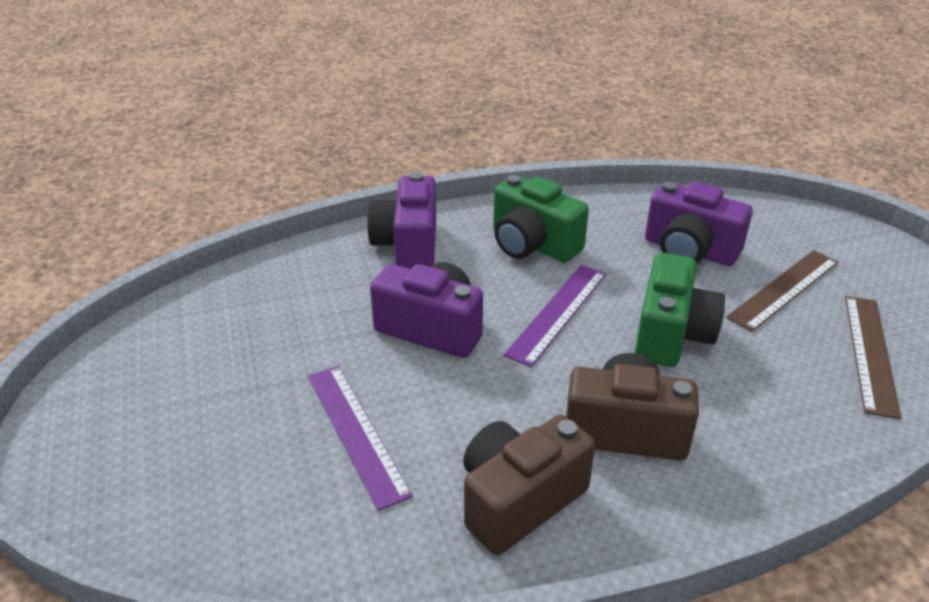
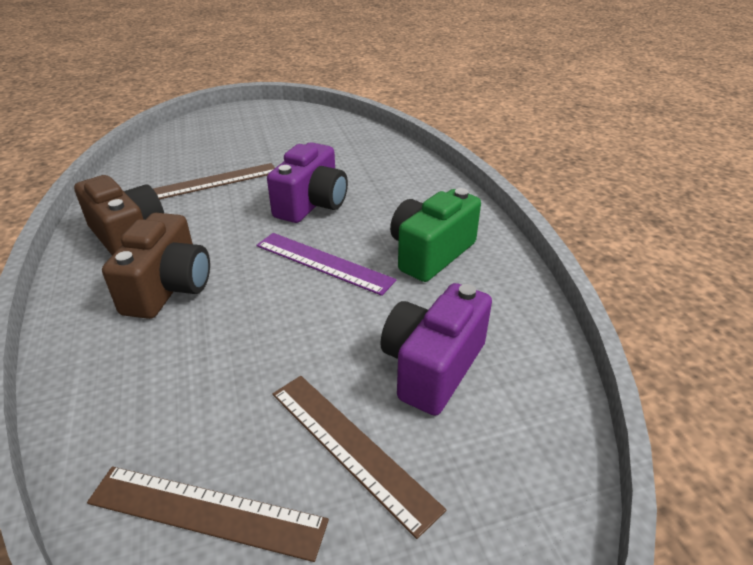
camera: 90 degrees right, 0 degrees up
(356, 432) = (215, 181): purple ruler -> brown ruler
(408, 245) = (422, 192): purple camera -> none
(671, 334) = (280, 330): green camera -> none

